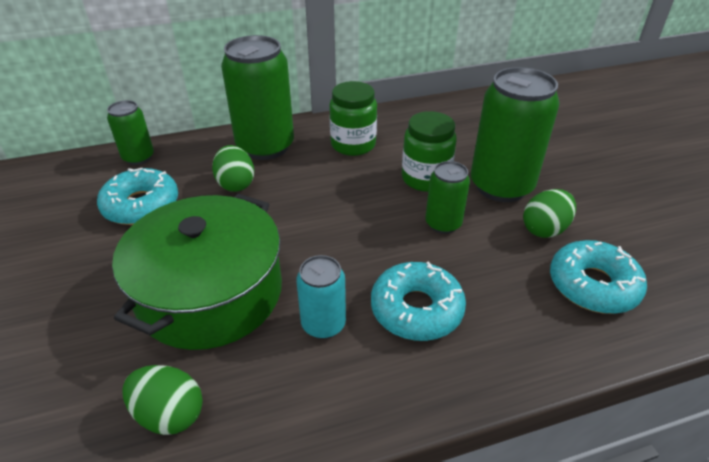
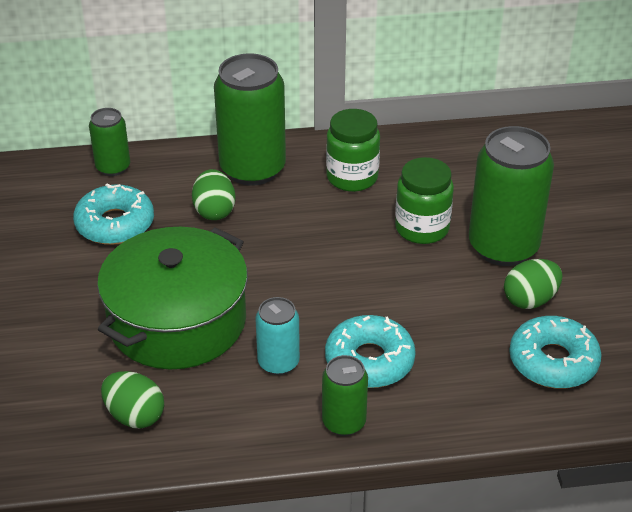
camera: 10 degrees right, 0 degrees up
(443, 224) = (424, 281): green can -> green can (344, 422)

